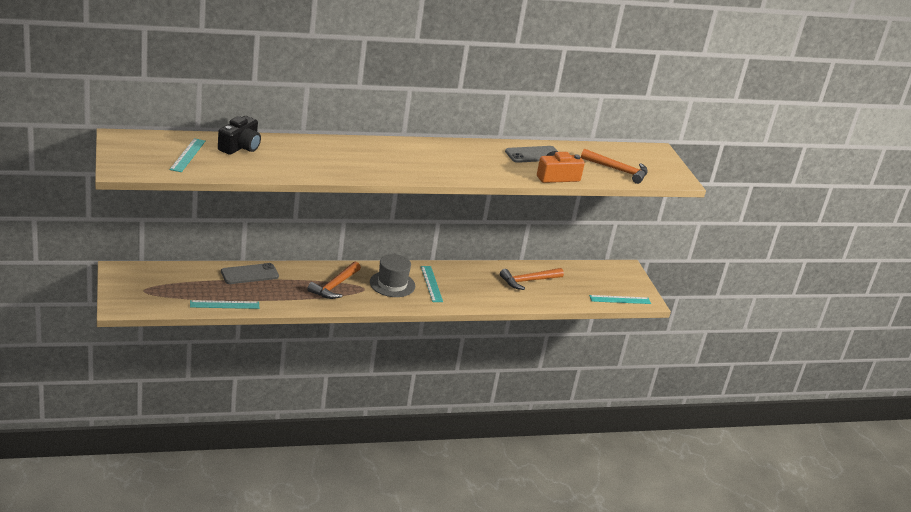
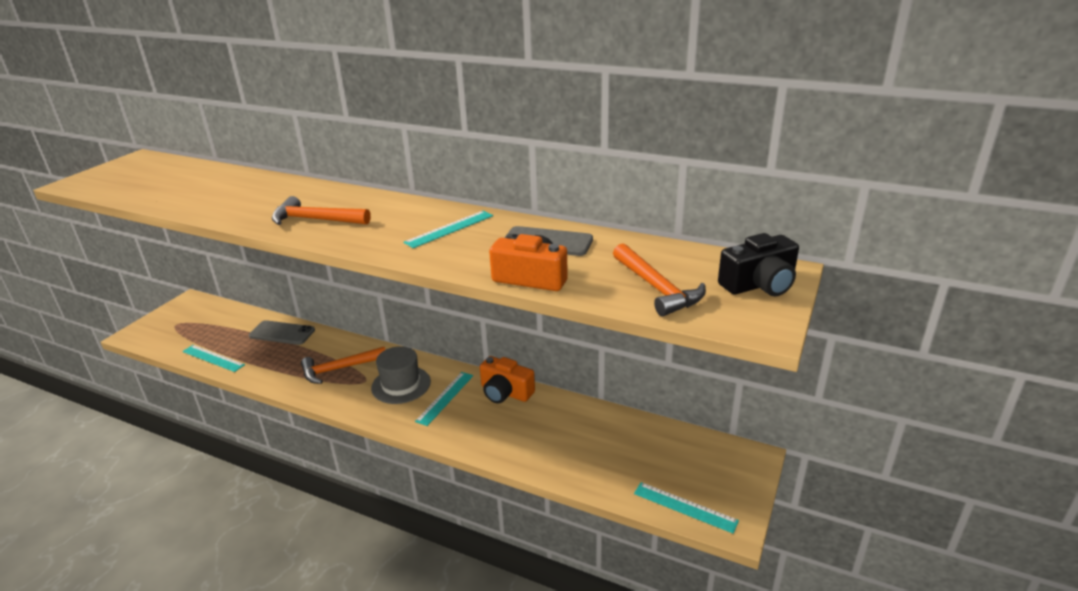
camera: 45 degrees right, 0 degrees up
(188, 155) = (156, 180): turquoise ruler -> turquoise ruler (449, 229)
(240, 147) = (218, 179): black camera -> black camera (759, 284)
(463, 271) = (505, 392): none -> orange camera
(528, 281) = (574, 432): orange hammer -> orange hammer (315, 220)

